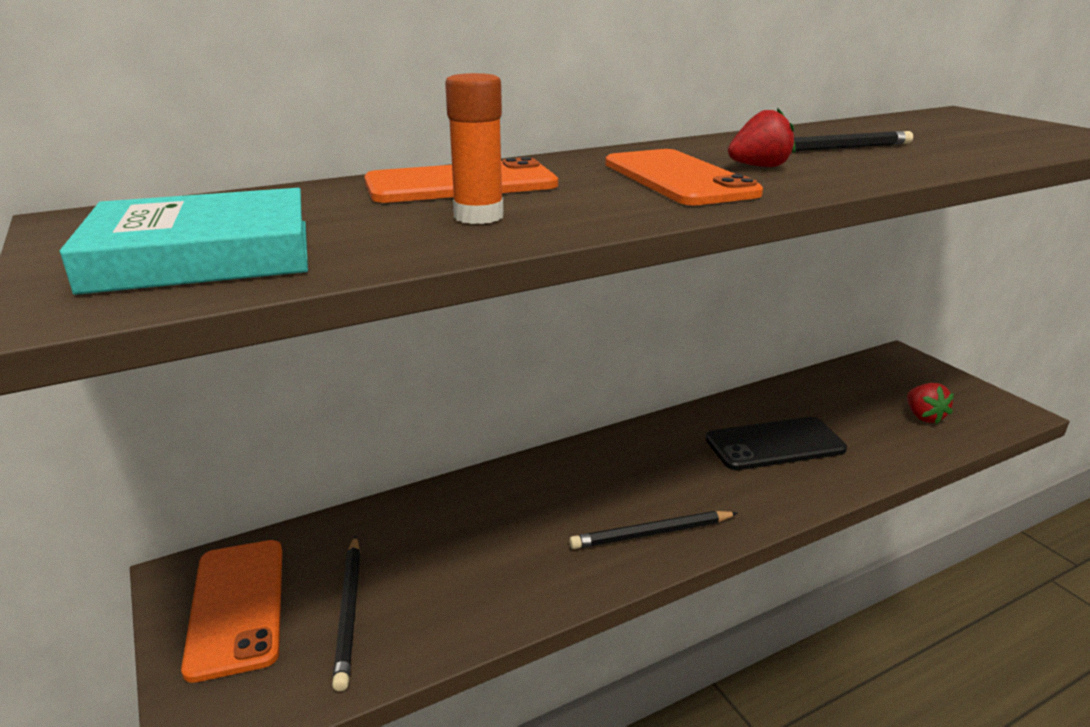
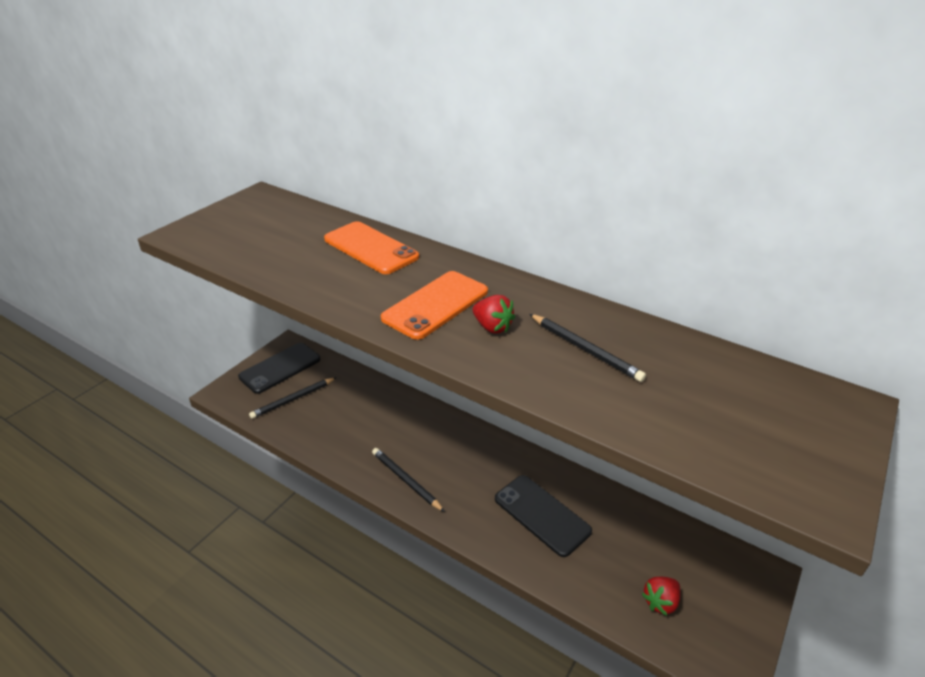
camera: 60 degrees right, 10 degrees up
(203, 255) = (233, 233): turquoise book -> none
(237, 606) = (280, 368): orange phone -> black phone
(478, 216) = (319, 269): orange glue stick -> none

